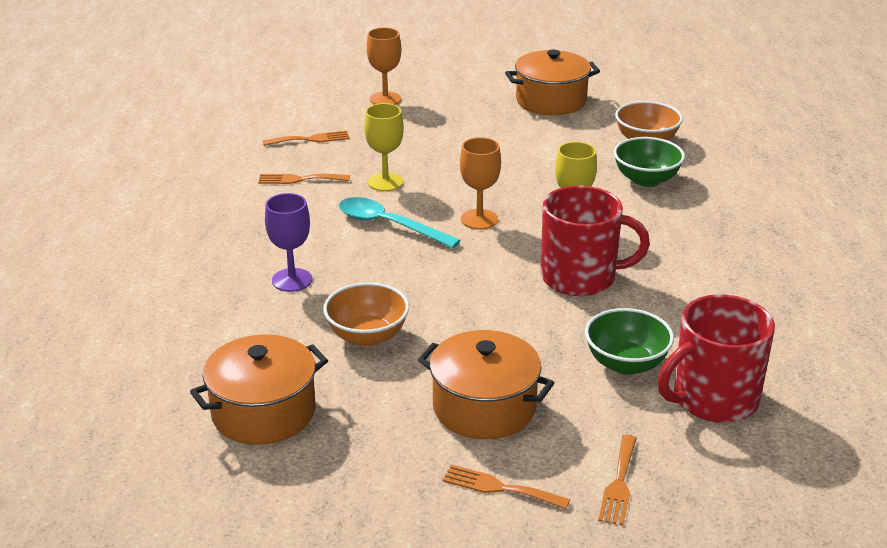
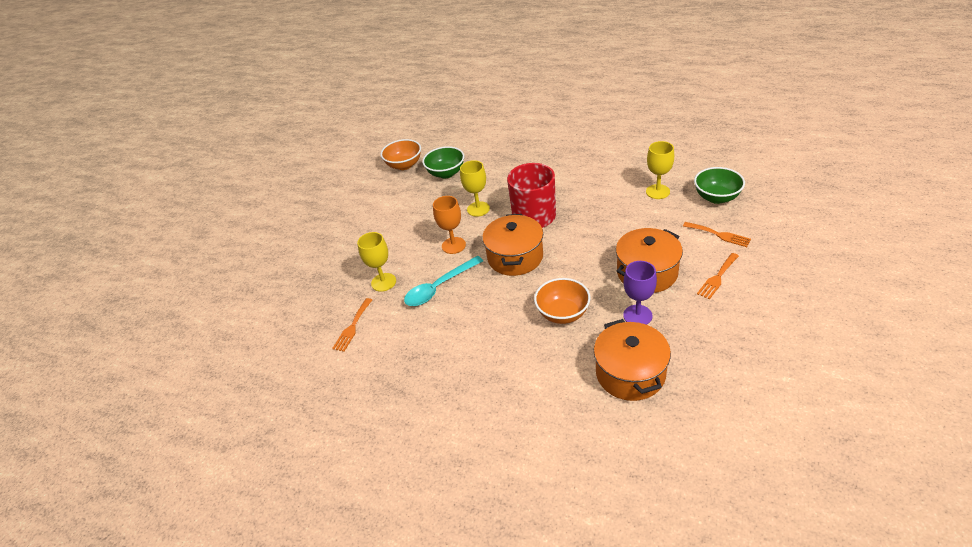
camera: 65 degrees left, 10 degrees up
(292, 280) = (484, 344): purple goblet -> purple goblet (637, 315)
(310, 139) = (298, 315): orange fork -> none
(385, 99) = (268, 267): orange goblet -> none
(551, 101) = (329, 192): orange pot -> orange pot (515, 257)
(626, 364) = (621, 214): green bowl -> green bowl (716, 197)
(713, 399) = (657, 191): red mug -> yellow goblet

